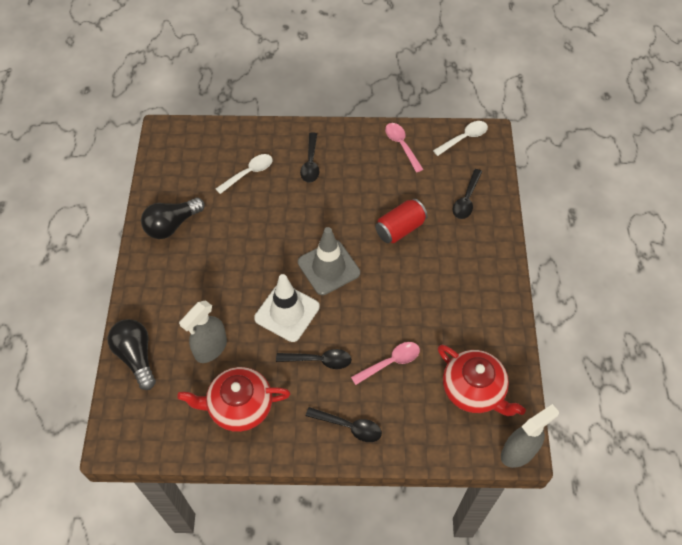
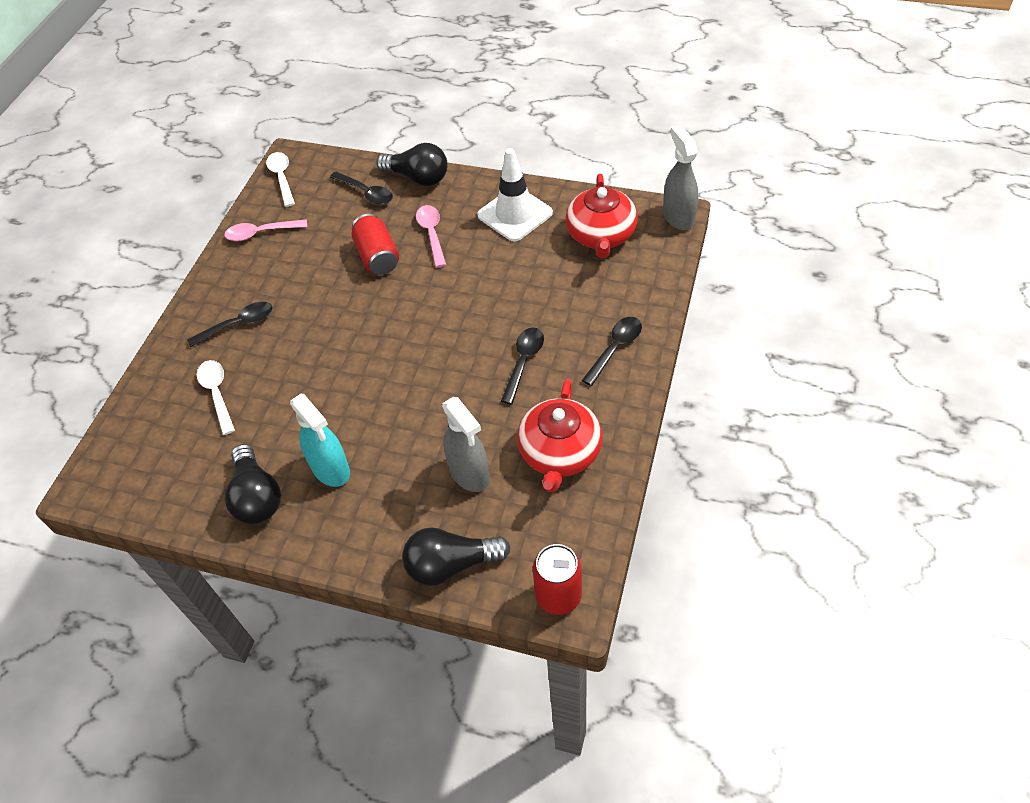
camera: 70 degrees left, 5 degrees down
(120, 431) = (558, 596): none -> red can
(200, 260) = (331, 469): none -> turquoise spray bottle
(287, 312) = (447, 384): white traffic cone -> white traffic cone (515, 214)
(311, 163) = (238, 324): black spoon -> black spoon turned 45 degrees counterclockwise
(328, 267) = (401, 332): grey traffic cone -> none
(390, 362) = (547, 297): pink spoon -> pink spoon (432, 234)
(474, 390) = (601, 235): red teapot -> red teapot turned 120 degrees clockwise
(496, 231) = (418, 177): none -> black light bulb

